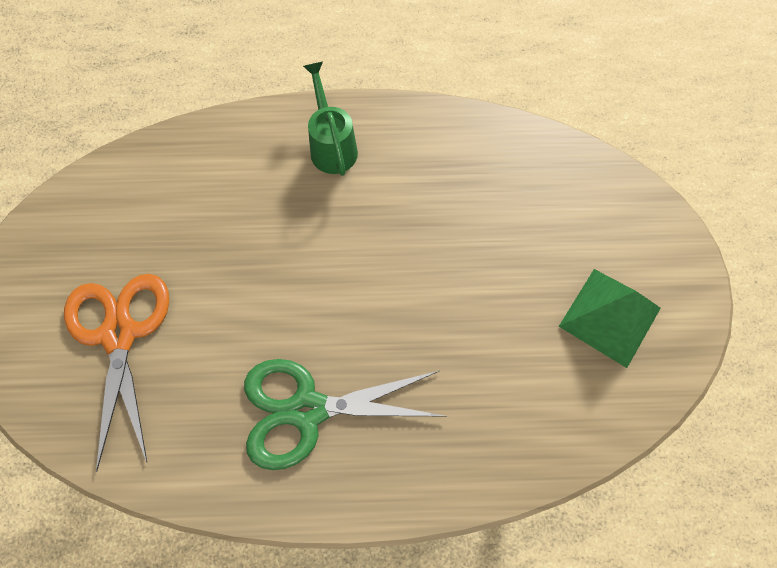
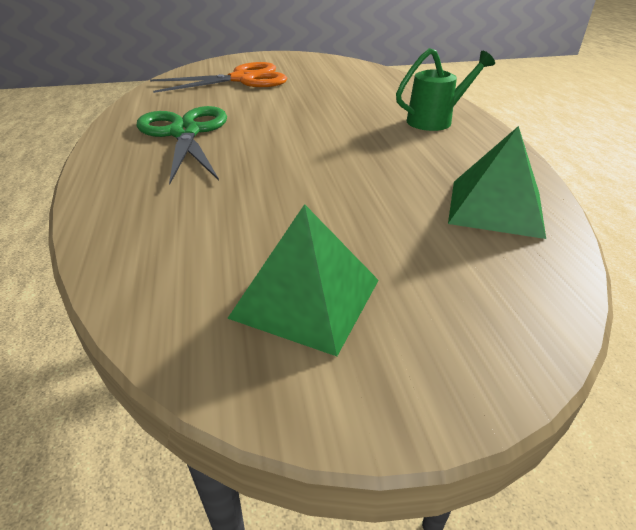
camera: 80 degrees right, 30 degrees down
(511, 163) = (495, 207): none -> green pyramid

